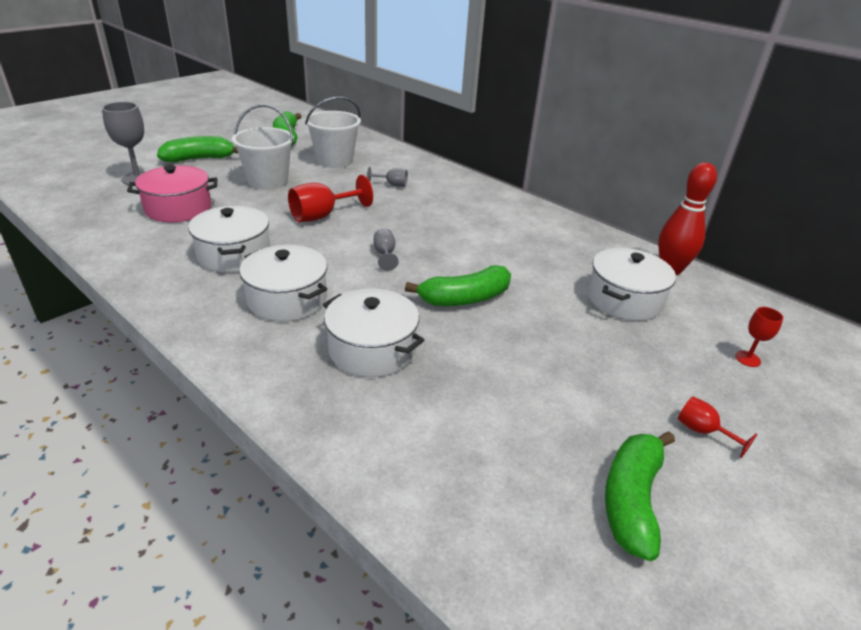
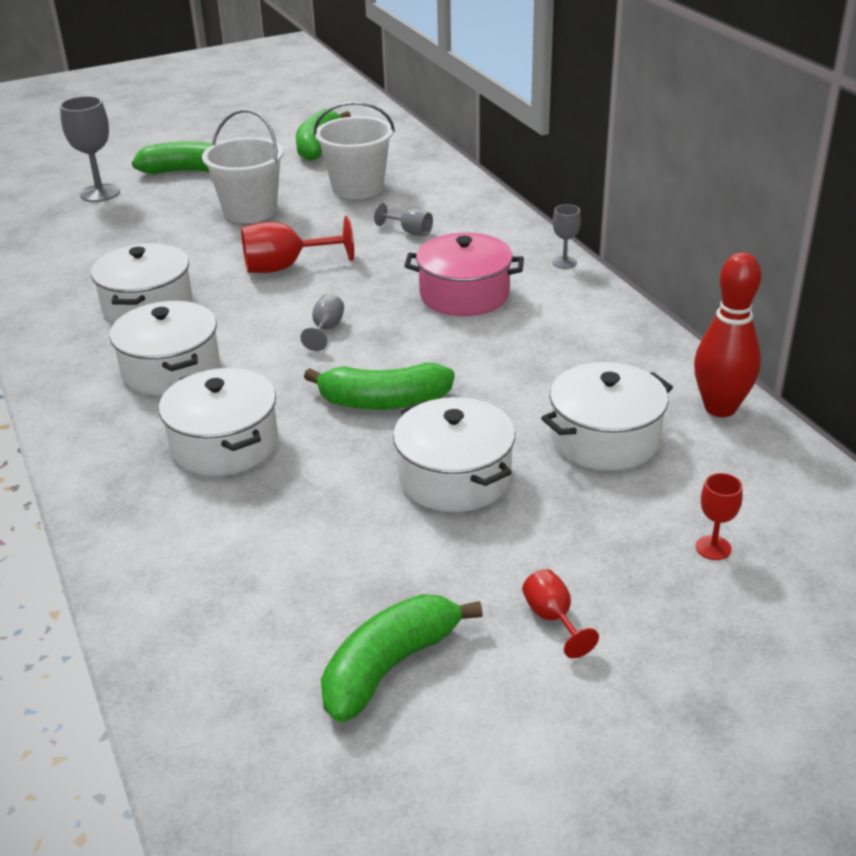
camera: 25 degrees right, 0 degrees up
(178, 208) = (122, 238): pink pot -> pink pot (464, 295)
(505, 194) = (564, 262): none -> grey goblet
(555, 343) = (454, 477): none -> white pot

